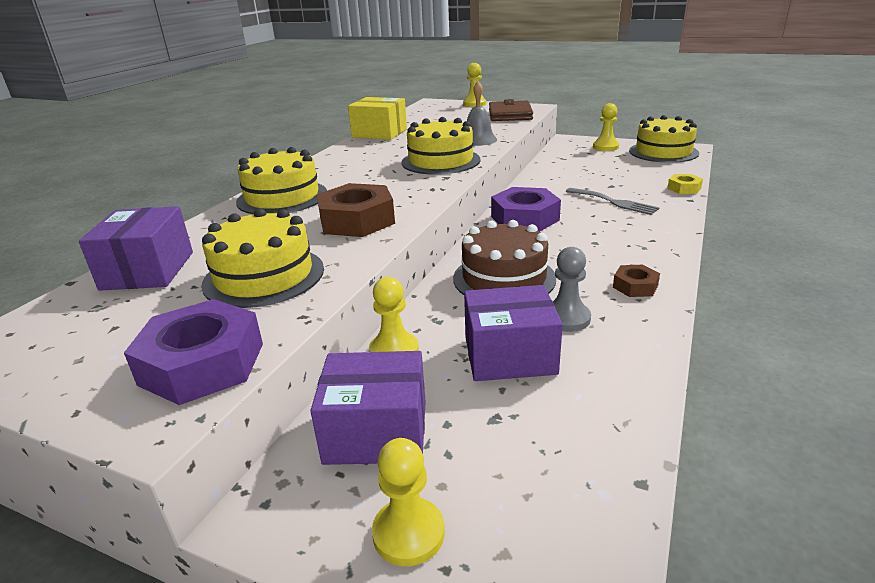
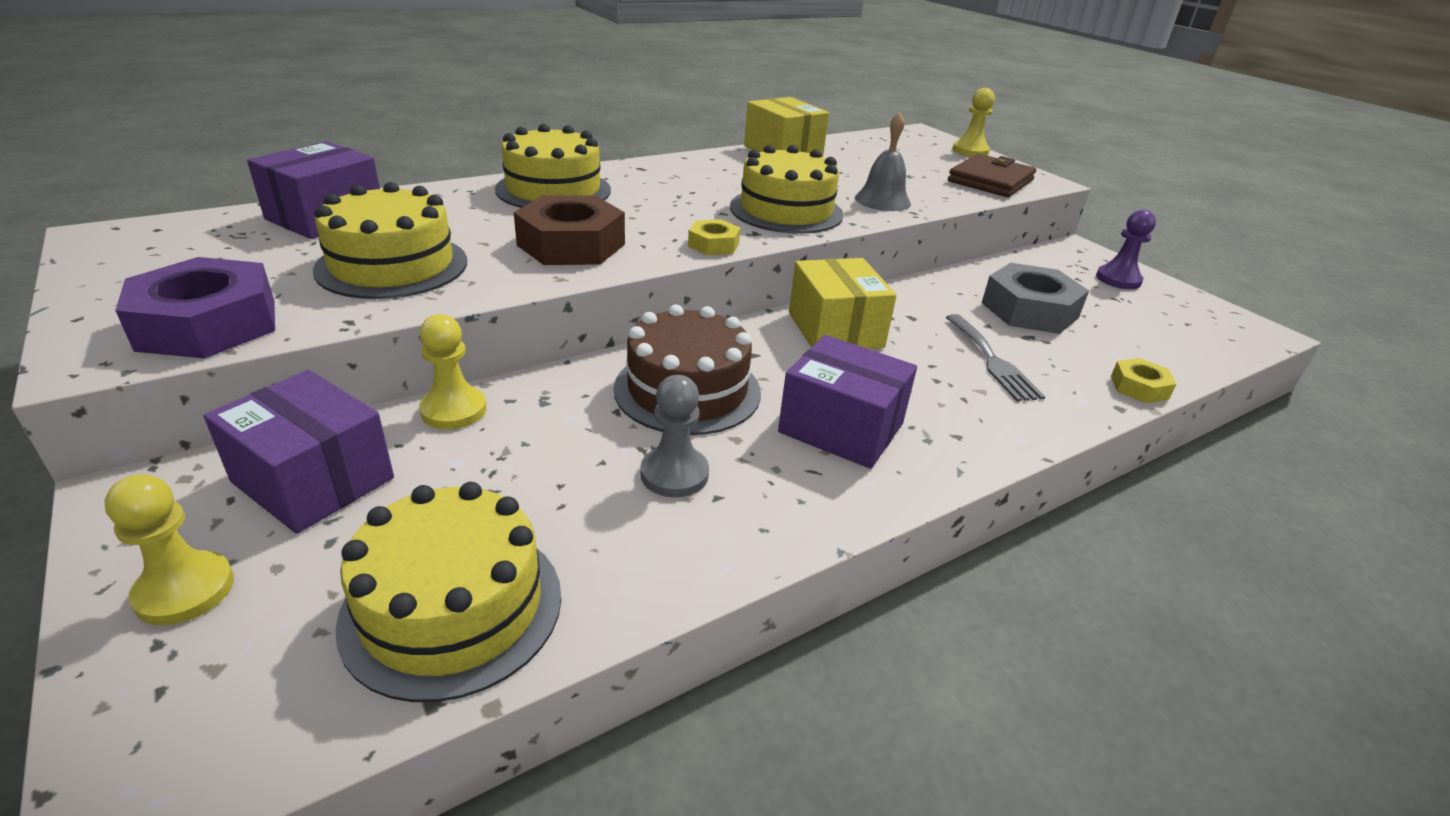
camera: 30 degrees right, 5 degrees up
(437, 190) = (713, 245): none -> yellow nut
(509, 355) = (546, 479): purple box -> purple box (841, 428)
(525, 218) = (835, 330): purple nut -> yellow box
(592, 174) = (1029, 310): none -> grey nut
(605, 147) = (1118, 279): yellow pawn -> purple pawn
(635, 286) = (824, 482): brown nut -> none
(663, 152) = (1203, 321): yellow cake -> yellow cake (452, 607)

